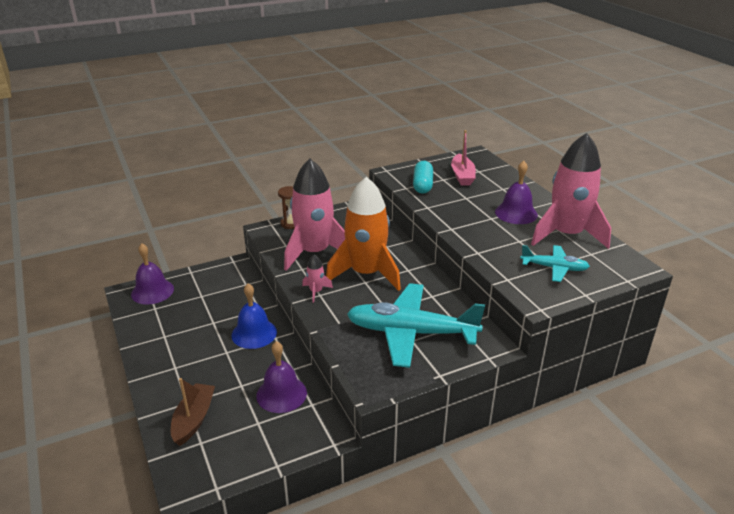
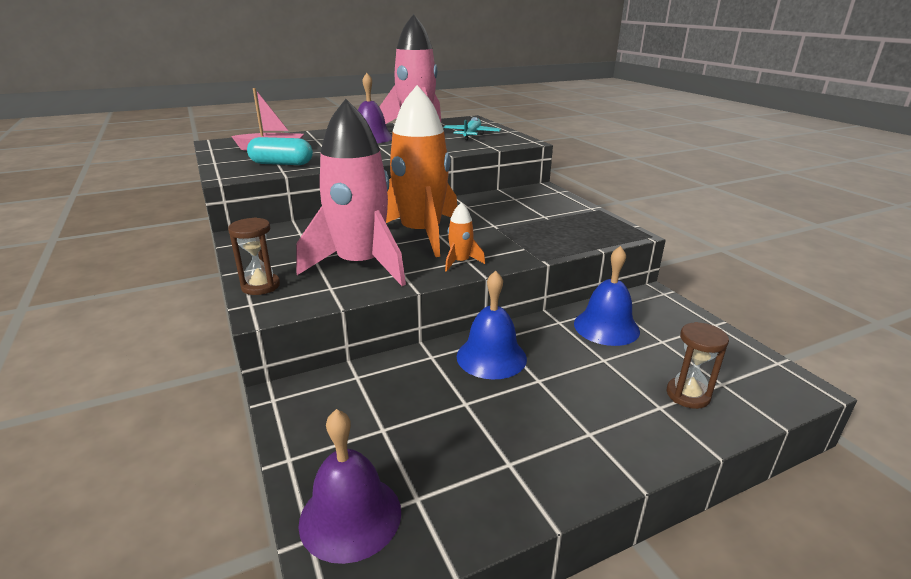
camera: 90 degrees left, 5 degrees down
(194, 419) = (688, 395): brown boat -> brown hourglass
(281, 394) = (606, 327): purple bell -> blue bell
(316, 292) = (460, 262): pink rocket -> orange rocket
(410, 333) = (532, 216): turquoise plane -> none

